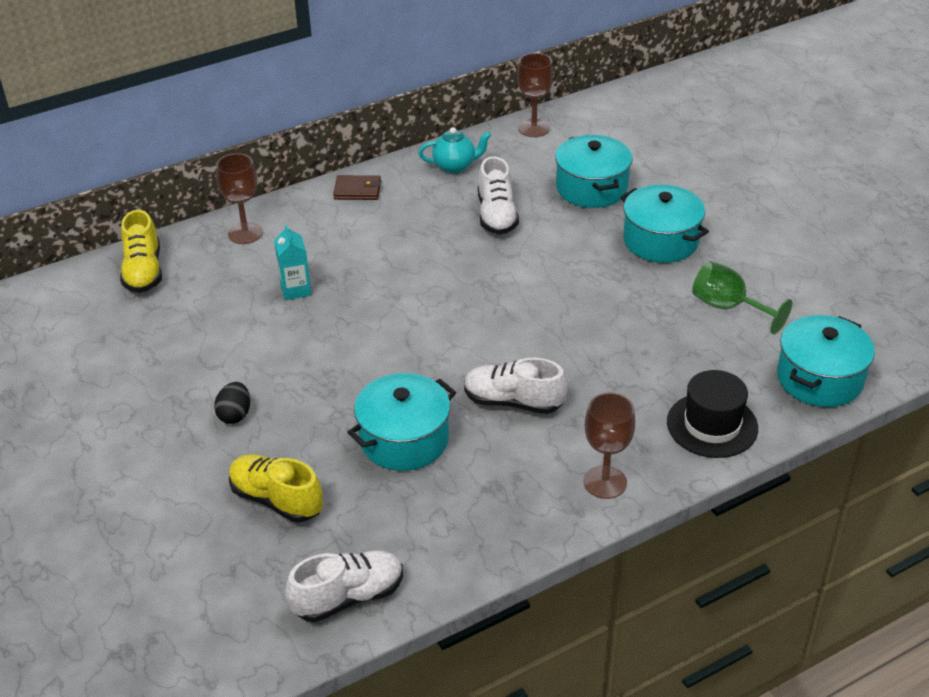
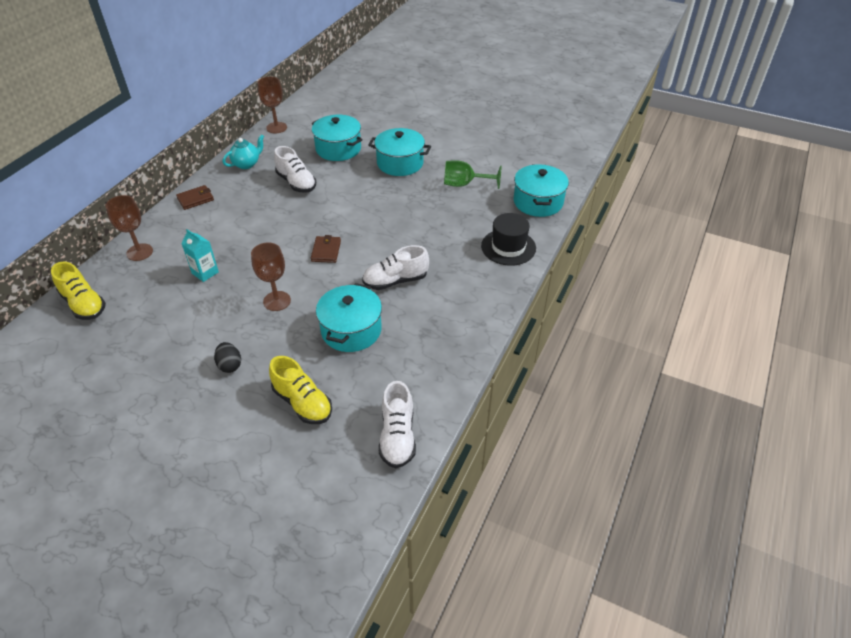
camera: 35 degrees left, 5 degrees up
(276, 500) = (302, 403): yellow shoe -> yellow shoe turned 135 degrees counterclockwise
(348, 597) = (397, 436): white shoe -> white shoe turned 150 degrees clockwise
(458, 323) = (326, 251): none -> brown wallet
(605, 482) = (481, 301): brown goblet -> brown goblet (277, 301)

